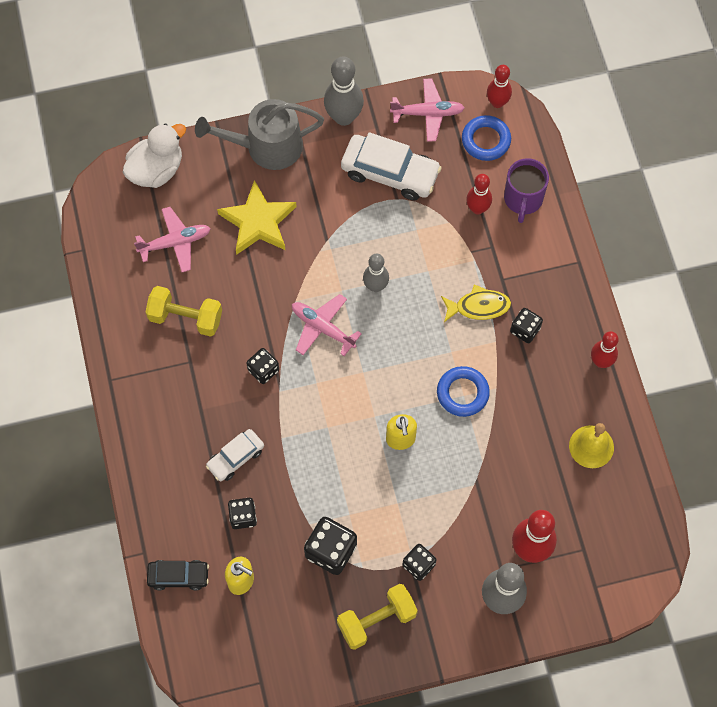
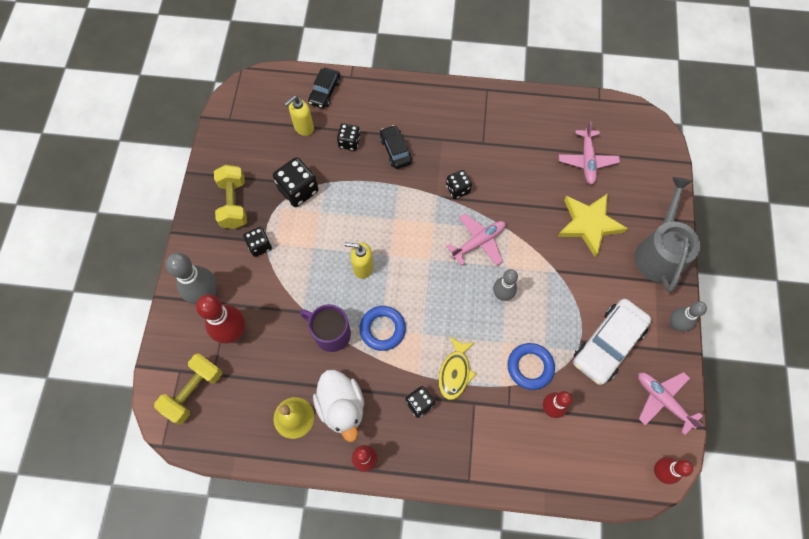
camera: 110 degrees right, 0 degrees up
(156, 170) = (657, 165): white duck -> white duck (341, 407)
(185, 318) = (520, 150): yellow dumbbell -> yellow dumbbell (194, 391)
(235, 458) = (395, 150): white car -> black car
(344, 117) = (675, 324): grey bowling pin -> grey bowling pin, size x0.64
(428, 113) = (662, 400): pink plane -> pink plane turned 120 degrees clockwise
(486, 140) = (620, 444): blue ring -> blue ring (530, 367)
(523, 199) = (548, 454): purple mug -> purple mug (331, 333)

